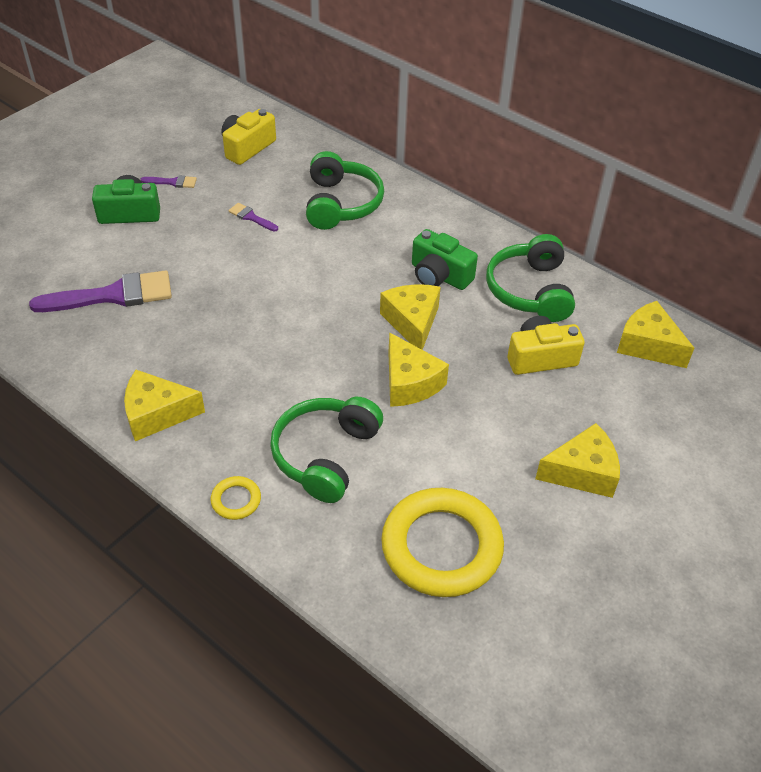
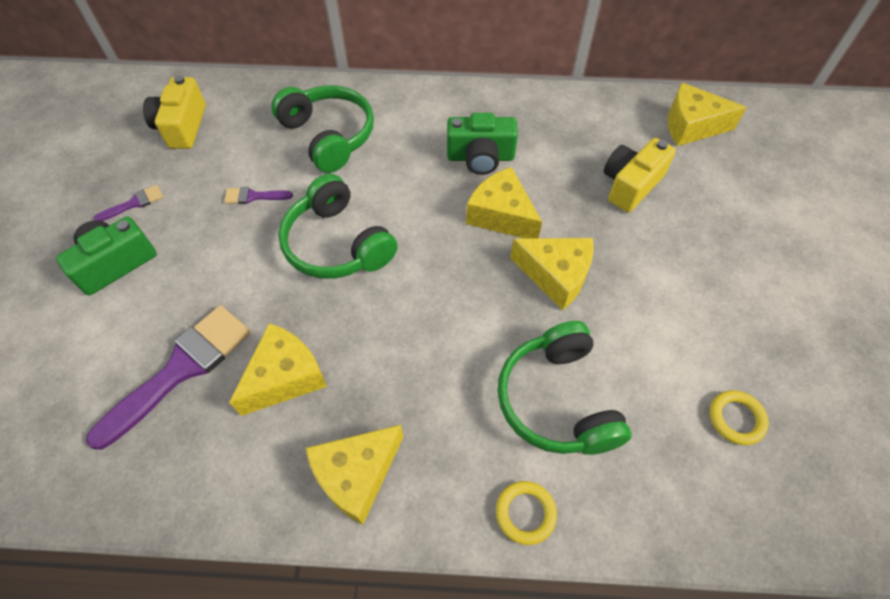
camera: 35 degrees left, 10 degrees up
(441, 547) = (736, 419): yellow ring -> yellow ring, size x0.43
(530, 291) = (564, 129): green headphones -> green headphones (337, 244)
(582, 472) = (760, 267): yellow cheese -> yellow cheese (285, 377)

